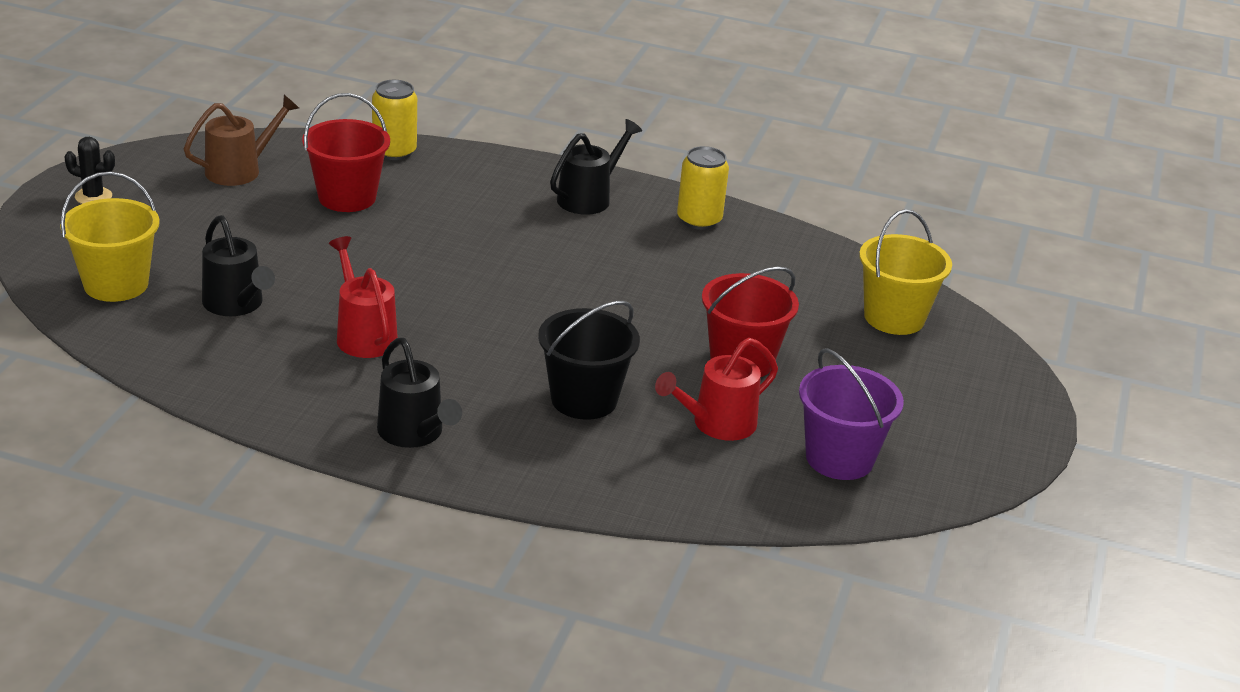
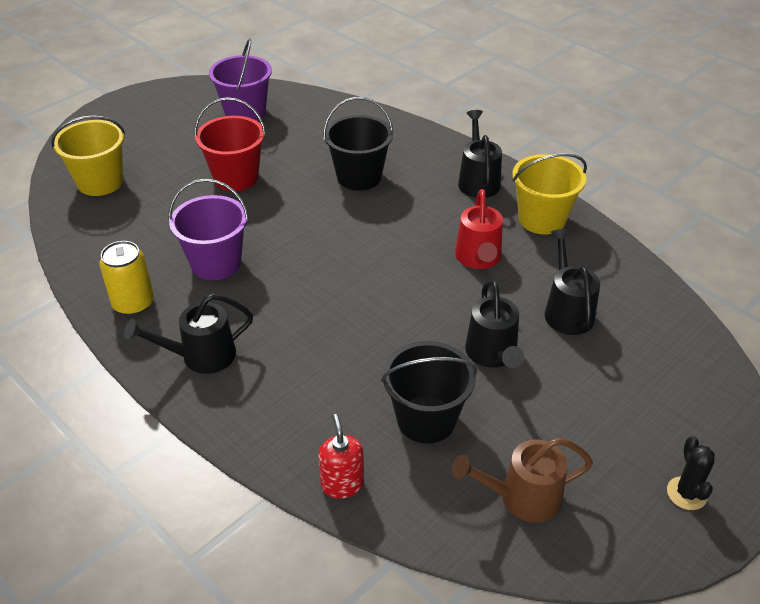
camera: 150 degrees left, 10 degrees up
(93, 196) = (686, 493): black cactus -> black cactus turned 45 degrees clockwise
(116, 284) = (665, 358): yellow bucket -> yellow bucket (542, 219)
(305, 252) = (493, 355): none -> black watering can
(347, 197) = (426, 419): red bucket -> black bucket
(394, 151) = (342, 484): yellow can -> red soap dispenser
(658, 268) = (216, 263): none -> purple bucket
(716, 424) = (293, 144): red watering can -> none

